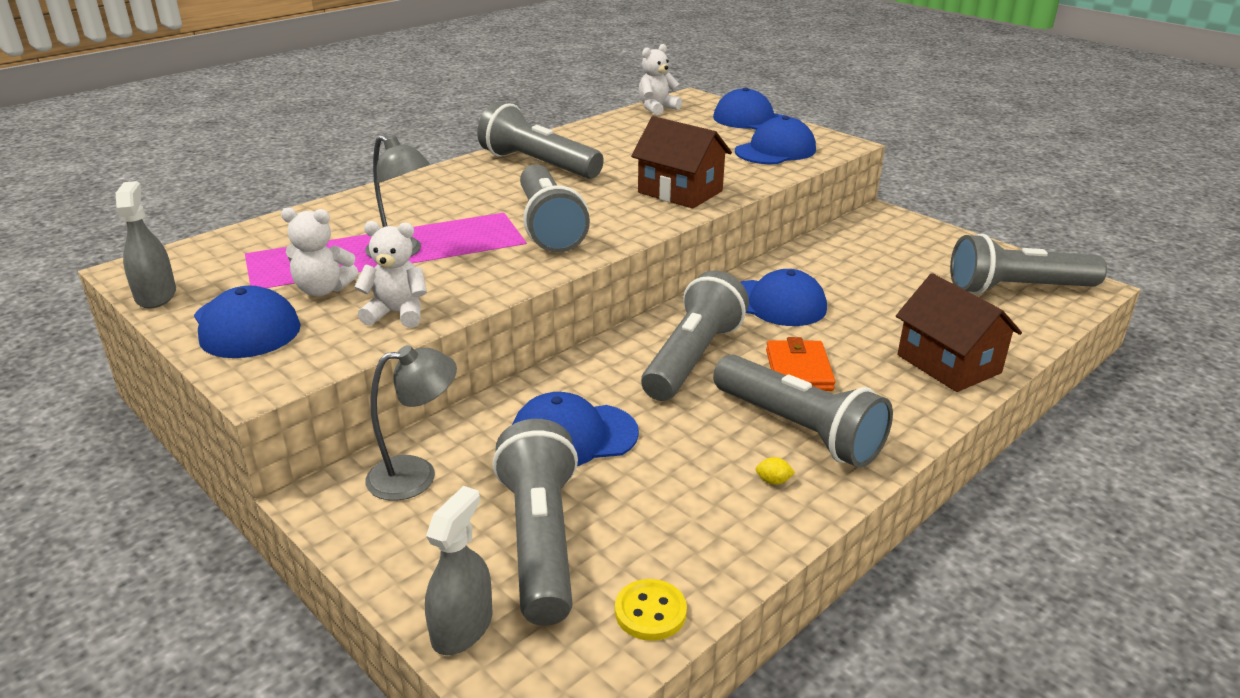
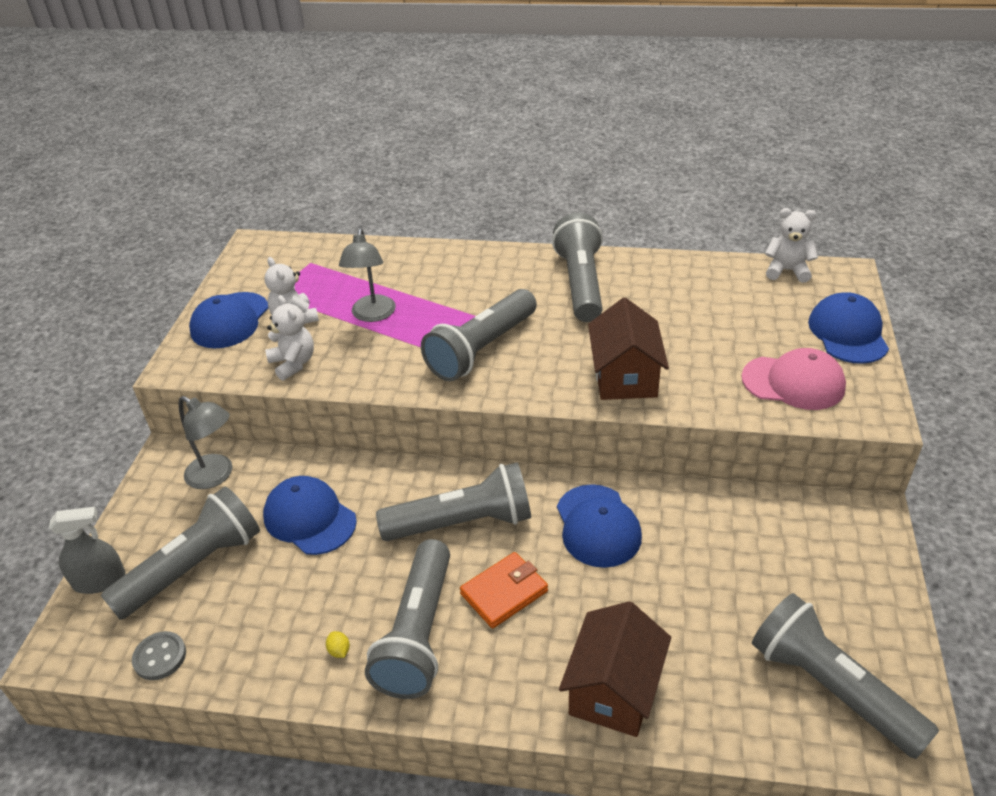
camera: 55 degrees right, 10 degrees up
(156, 295) = (233, 270): grey spray bottle -> none
(650, 612) = (160, 657): yellow button -> grey button
(775, 150) = (793, 382): blue cap -> pink cap

